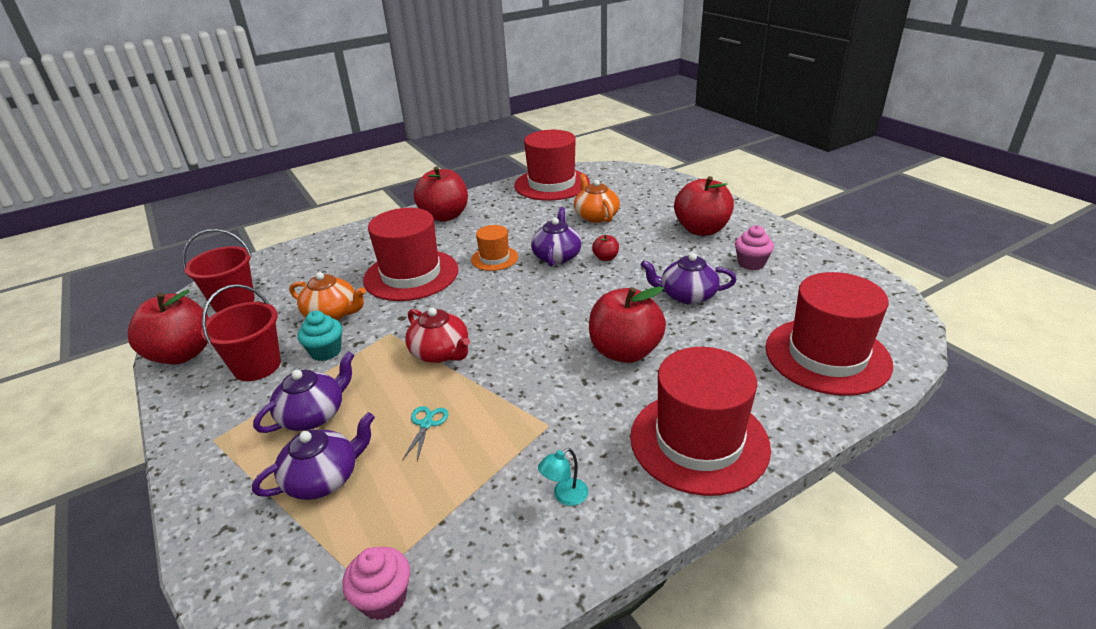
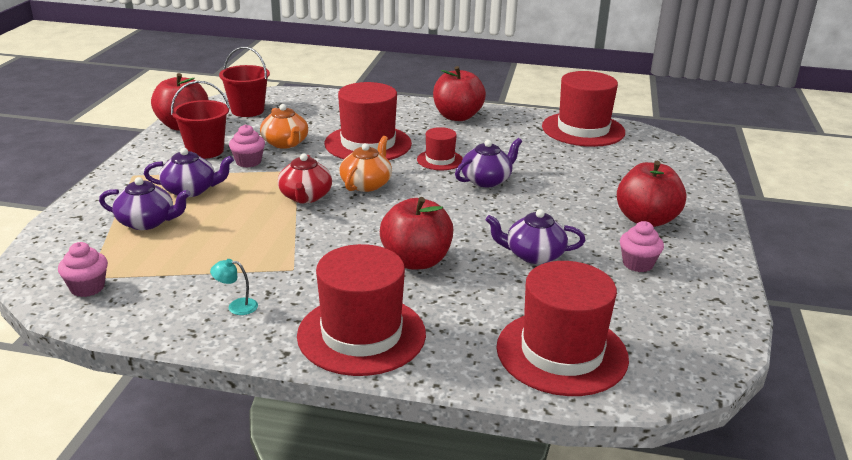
camera: 40 degrees right, 5 degrees down
(326, 351) = (248, 162): turquoise cupcake -> pink cupcake
(426, 424) = (233, 228): turquoise scissors -> none
(494, 258) = (440, 160): orange hat -> red hat
(596, 216) = (573, 168): orange teapot -> orange teapot (366, 184)
(605, 258) = (521, 199): red apple -> none
(687, 295) = (533, 255): purple teapot -> purple teapot turned 45 degrees counterclockwise

